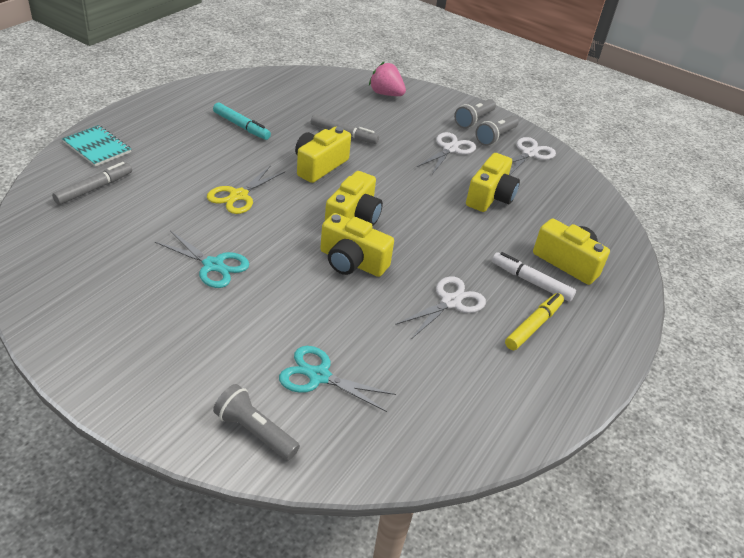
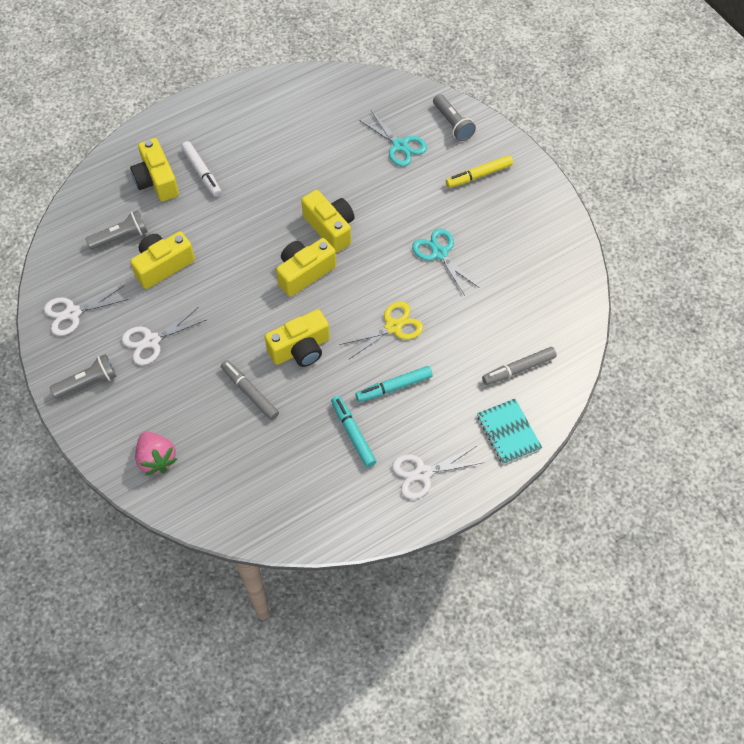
camera: 150 degrees left, 20 degrees up
(218, 157) = (394, 387): none -> turquoise marker
(450, 302) = (277, 173): white scissors -> white scissors (422, 473)
(495, 137) = (87, 347): grey flashlight -> grey flashlight (121, 237)
(533, 326) = (231, 138): yellow marker -> yellow marker (479, 175)

